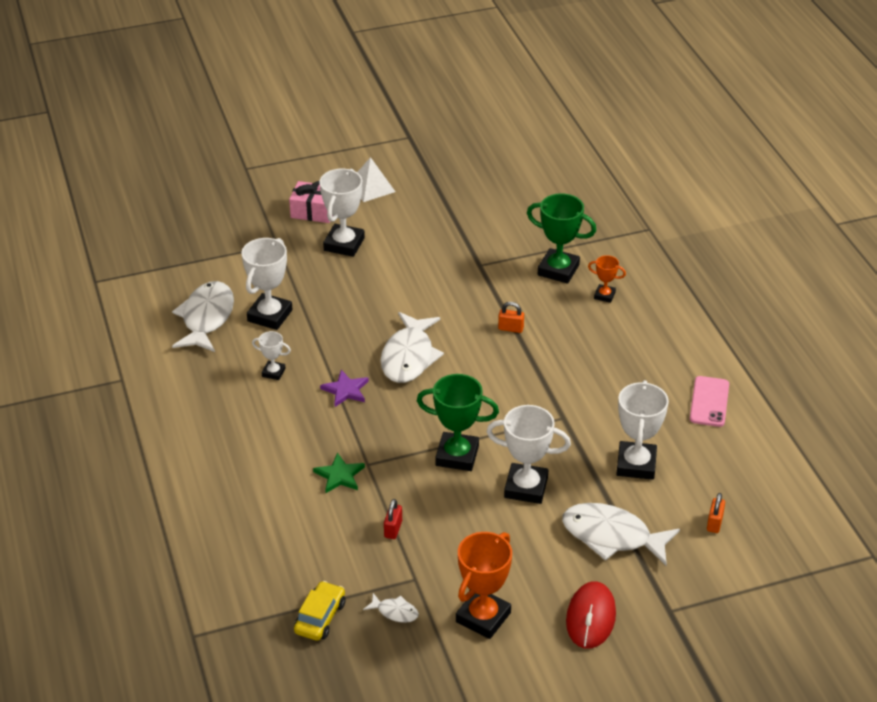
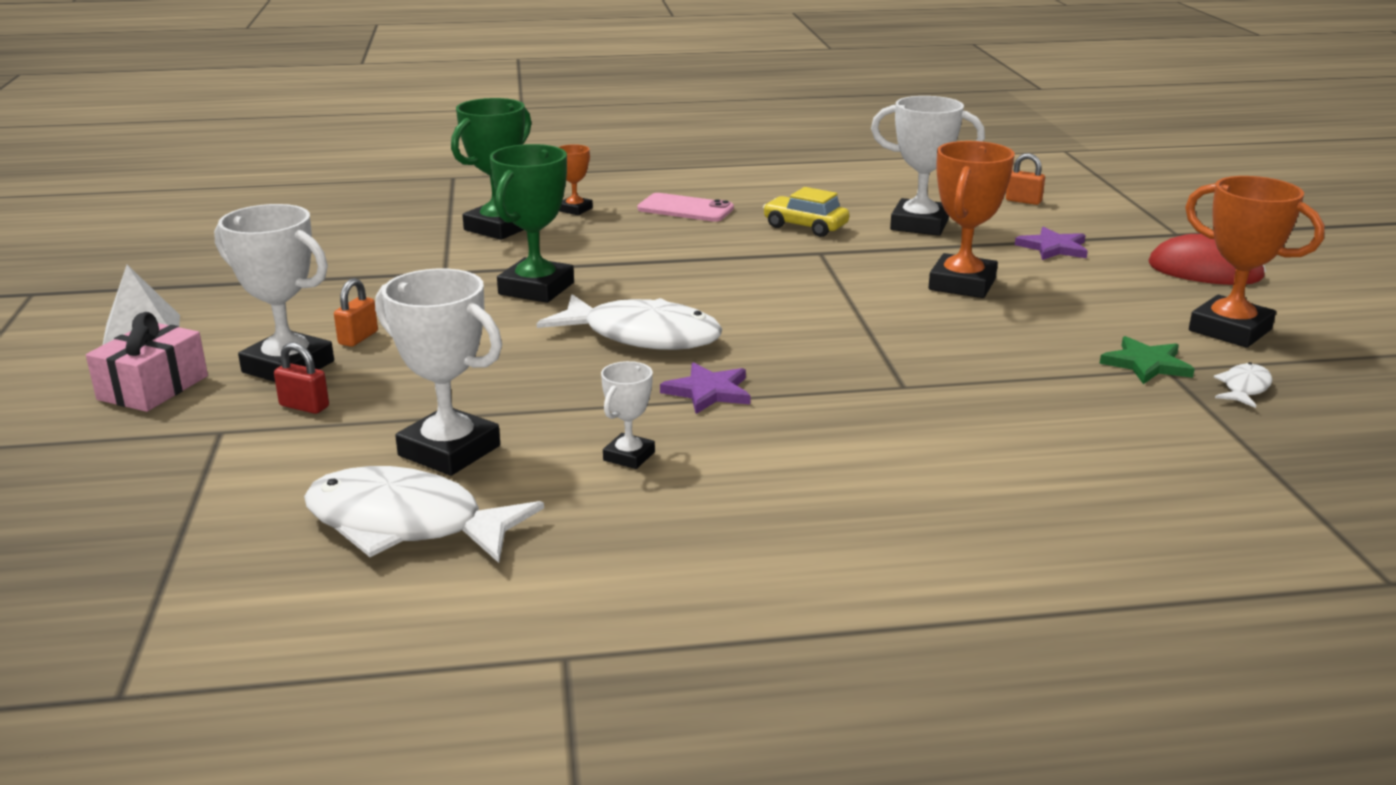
camera: 80 degrees left, 15 degrees down
(320, 617) = (1283, 449): yellow car -> yellow car (805, 226)
(339, 475) = (931, 411): green star -> green star (1146, 364)
(393, 529) = (1059, 377): red padlock -> red padlock (304, 406)
(457, 455) = (891, 320): green trophy -> green trophy (536, 288)
(511, 328) = (613, 265): orange padlock -> orange padlock (358, 338)
(526, 487) = (962, 284): white trophy -> orange trophy
(612, 536) = (1053, 248): white fish -> purple star
(709, 402) = (810, 183): pink phone -> pink phone (685, 209)

